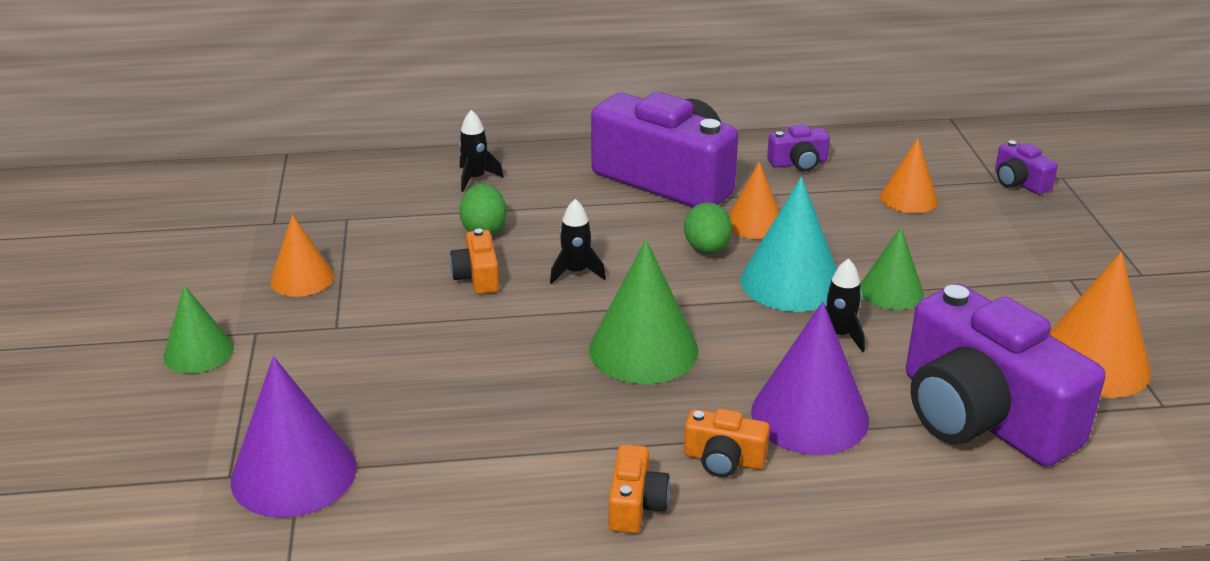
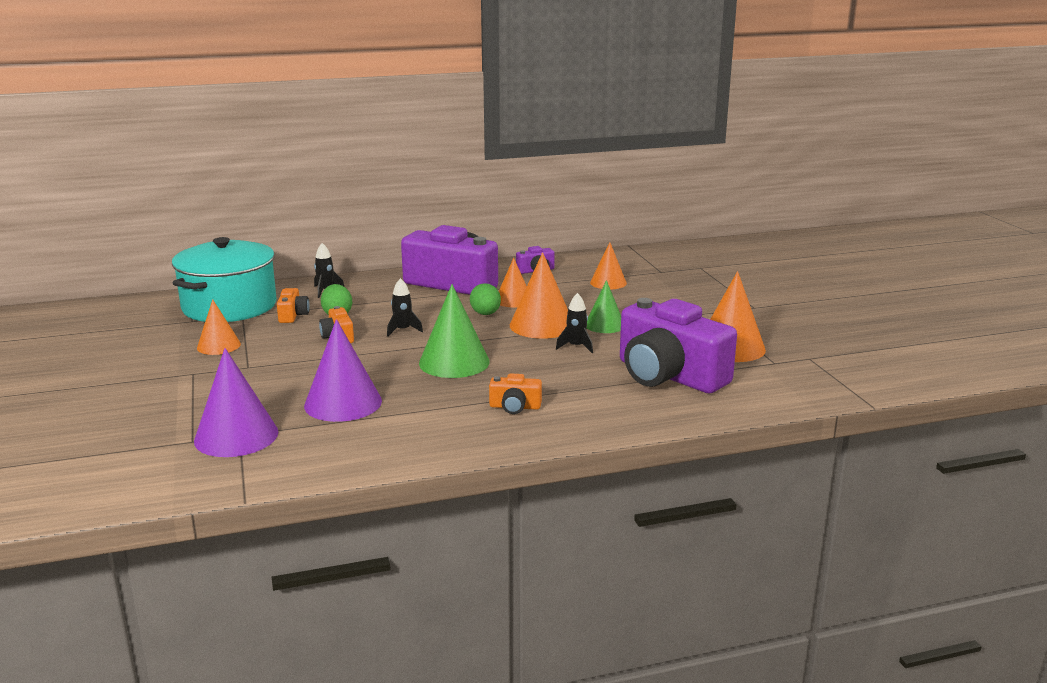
camera: 10 degrees left, 10 degrees down
(198, 352) = (155, 385): green cone -> none
(332, 198) = (229, 306): none -> turquoise pot
(635, 505) = (463, 431): orange camera -> orange camera (293, 315)
(791, 282) = (542, 325): turquoise cone -> orange cone
(809, 415) = (564, 383): purple cone -> purple cone (343, 403)
(1019, 182) = (674, 271): purple camera -> none

